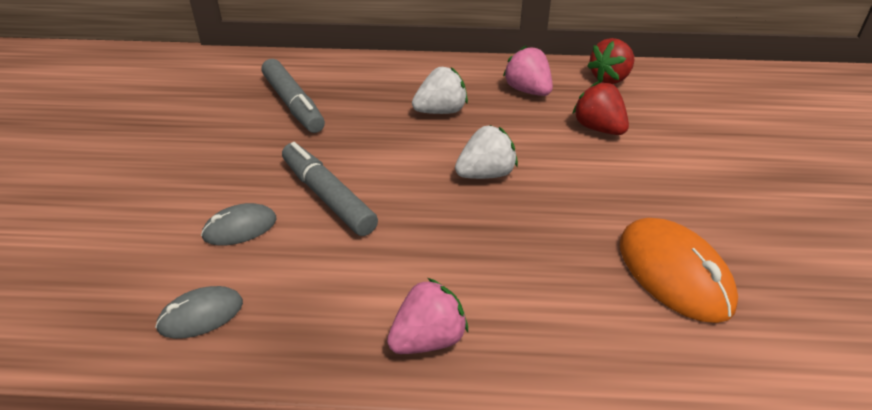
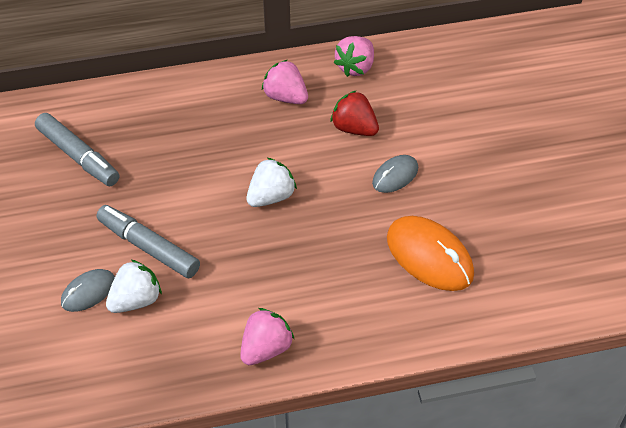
camera: 15 degrees left, 10 degrees up
(201, 315) = (93, 370): grey mouse -> grey mouse (395, 176)
(441, 111) = (215, 137): white strawberry -> white strawberry (136, 300)
(610, 78) = (355, 67): red strawberry -> pink strawberry

